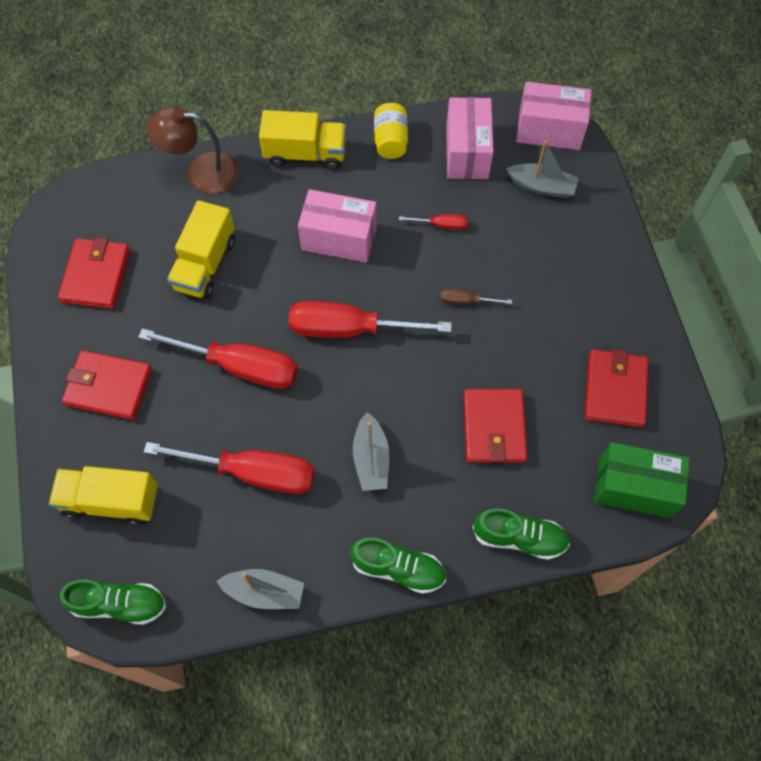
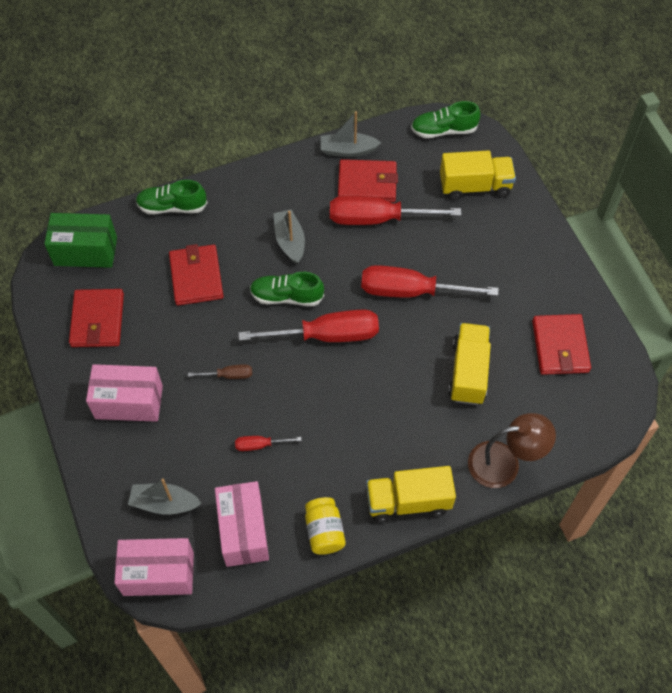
camera: 170 degrees right, 5 degrees down
(109, 387) = (510, 260): red wallet -> red wallet (367, 183)
(339, 238) = (354, 416): pink box -> pink box (129, 402)
(398, 568) = (257, 176): green shoe -> green shoe (286, 296)

